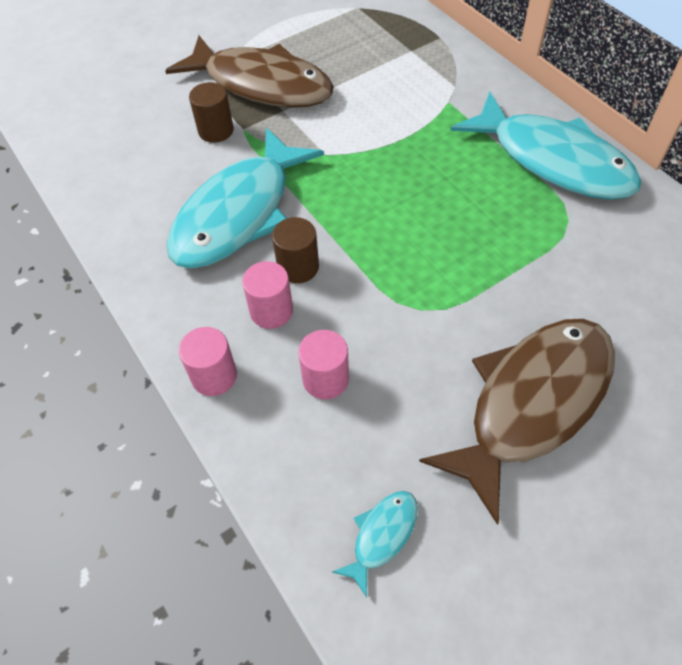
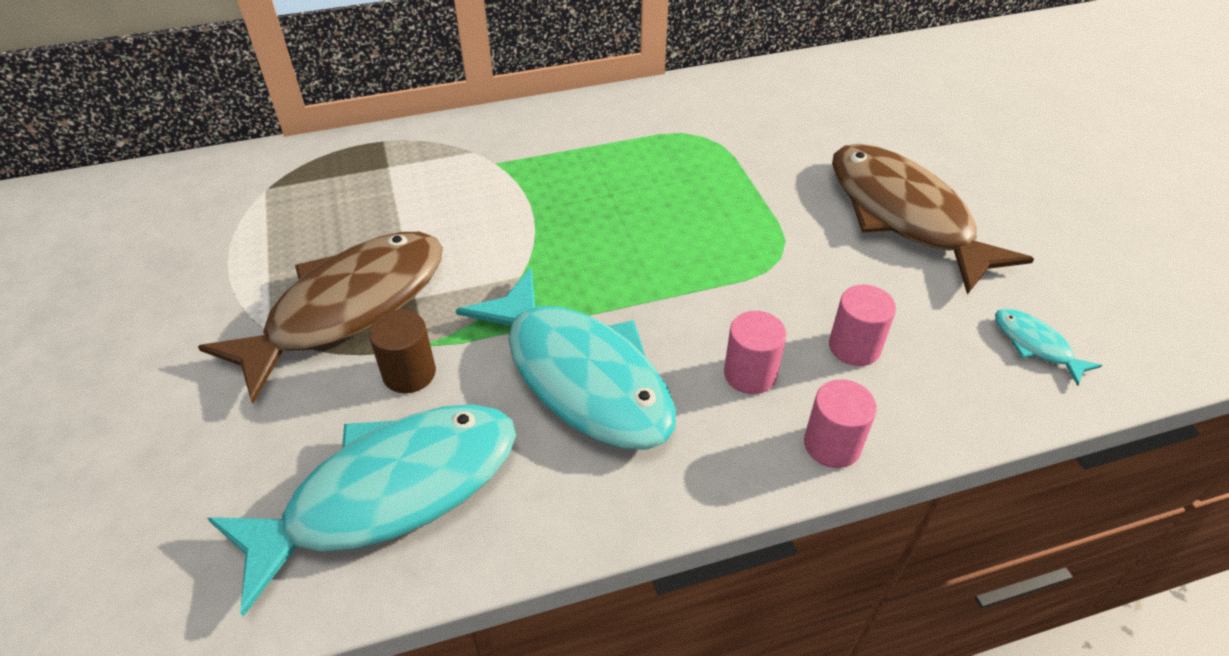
camera: 75 degrees left, 10 degrees down
(298, 267) = (692, 337): brown cylinder -> none
(553, 161) = (623, 122): turquoise fish -> turquoise fish (390, 493)

